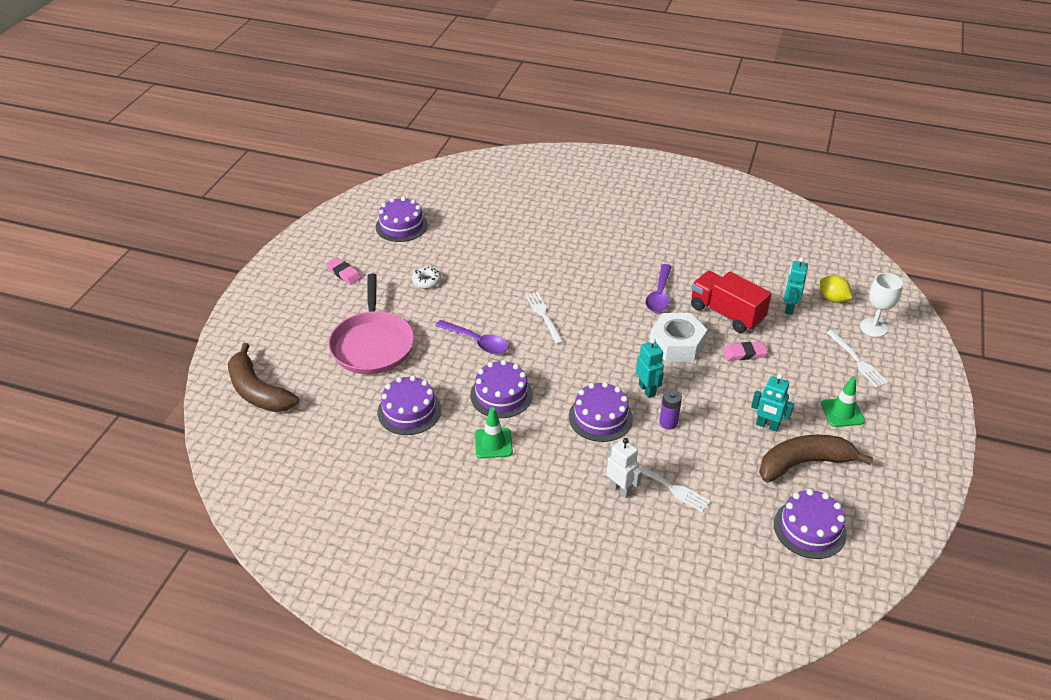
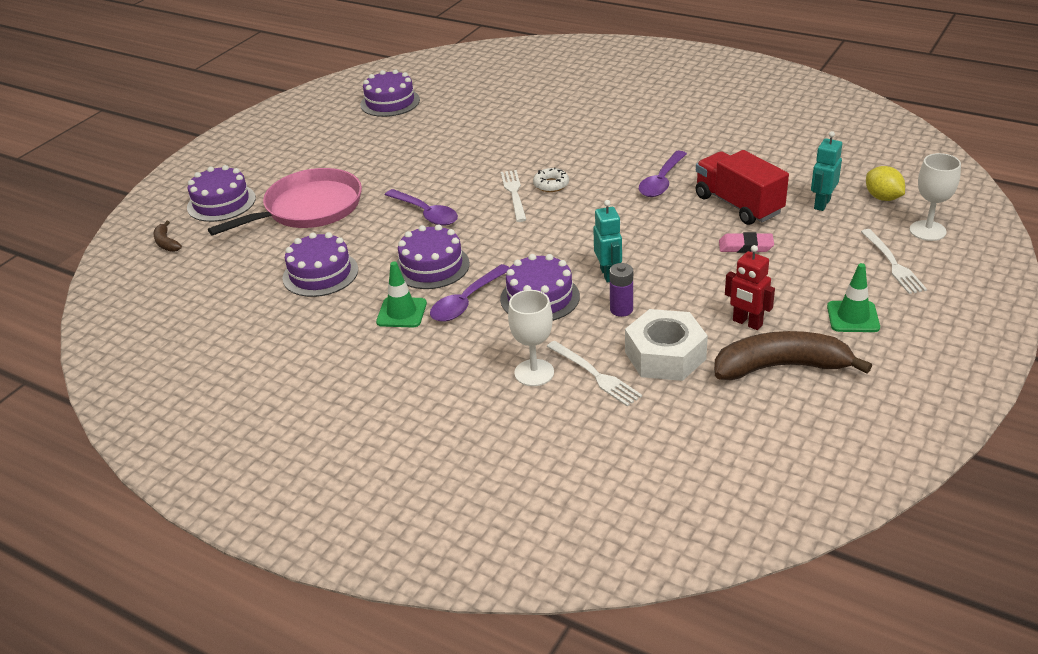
camera: 15 degrees right, 5 degrees down
(258, 391) = (166, 243): brown banana -> brown banana, size x0.45
(344, 273) = (308, 142): pink eraser -> none
(372, 344) = (309, 208): pink pan -> pink pan turned 135 degrees counterclockwise
(426, 281) = (395, 153): white donut -> white donut (551, 185)
(543, 427) = (466, 301): none -> purple spoon
(620, 489) = (534, 373): white robot -> white goblet
(676, 344) = (663, 231): white nut -> white nut (665, 355)
(767, 426) = (747, 323): turquoise robot -> red robot
(809, 529) = (762, 439): purple cake -> purple cake (221, 203)

